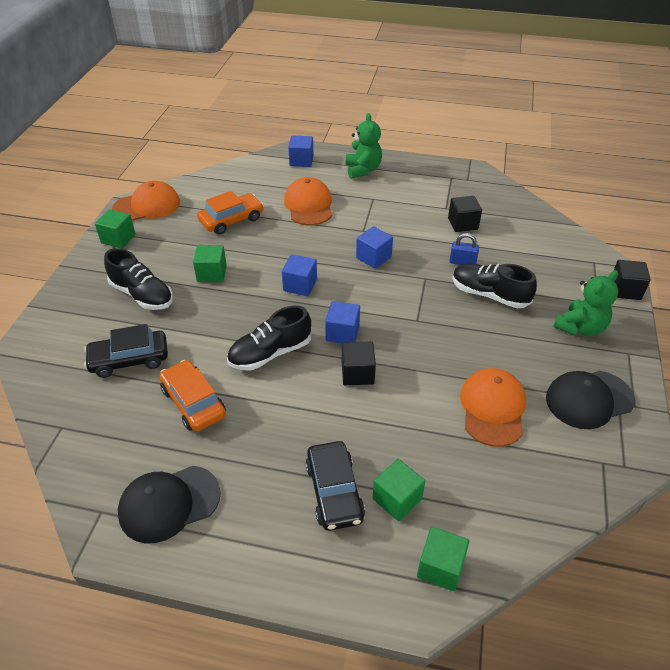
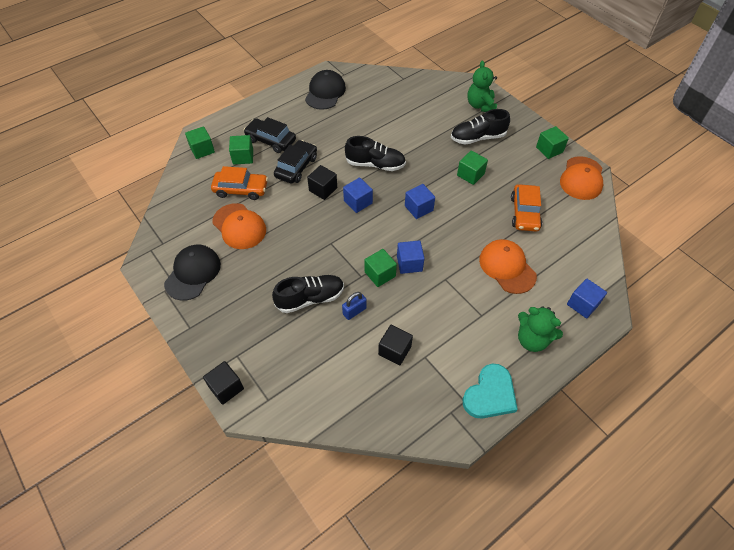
camera: 130 degrees right, 10 degrees up
(129, 359) = (426, 113): black car -> black car (296, 167)
(193, 402) = (372, 122): orange car -> orange car (241, 189)
(270, 353) = (375, 164): black shoe -> black shoe turned 90 degrees clockwise
(309, 205) = (507, 267): orange cap -> orange cap turned 150 degrees counterclockwise
(408, 268) = (380, 274): none -> green cube
(431, 170) = (490, 394): none -> turquoise heart
(580, 328) = (233, 322): green teddy bear -> green teddy bear (480, 105)

